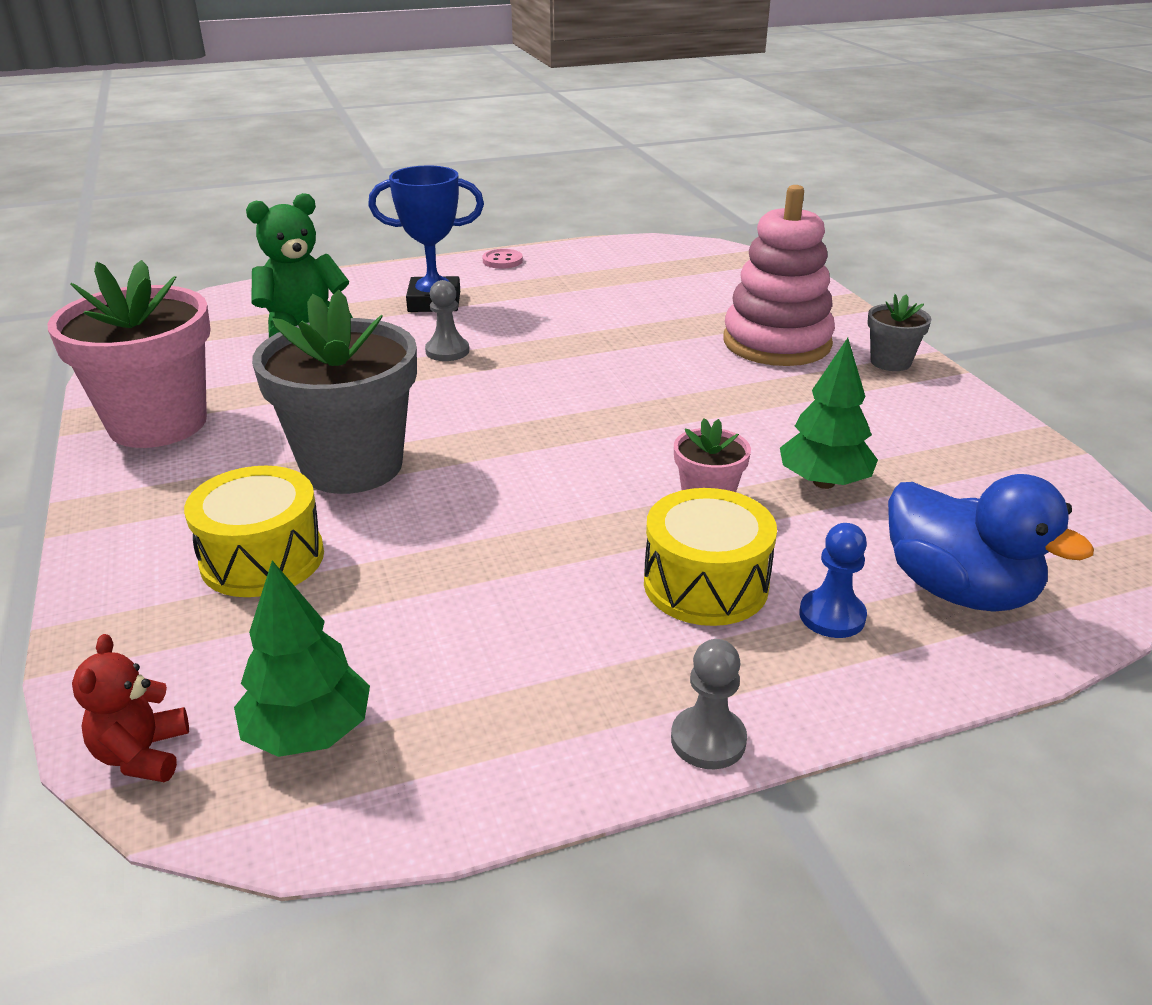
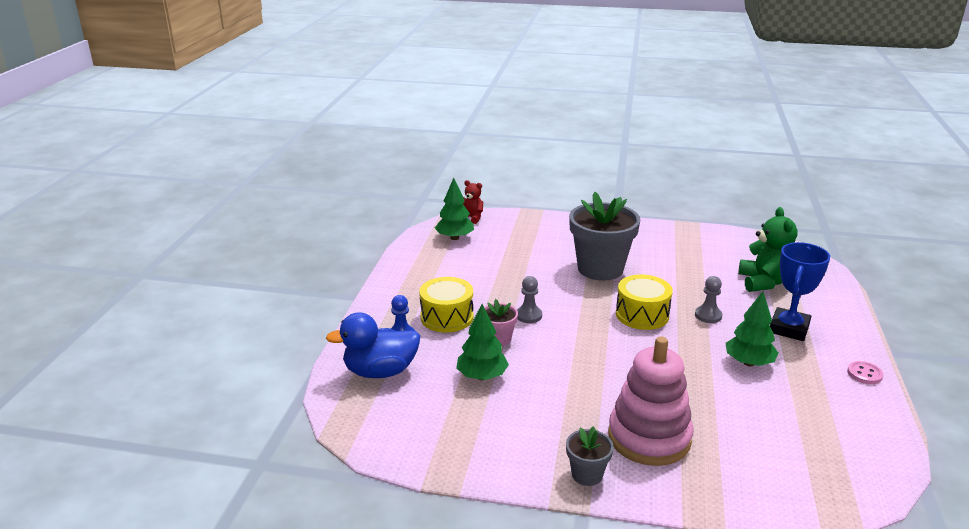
camera: 120 degrees right, 5 degrees down
(158, 423) = (671, 237): pink flower pot -> none
(262, 558) = (548, 243): yellow drum -> yellow drum (642, 315)
(547, 314) = (749, 363): none -> green tree
(708, 740) = (381, 291): grey pawn -> grey pawn (529, 316)

